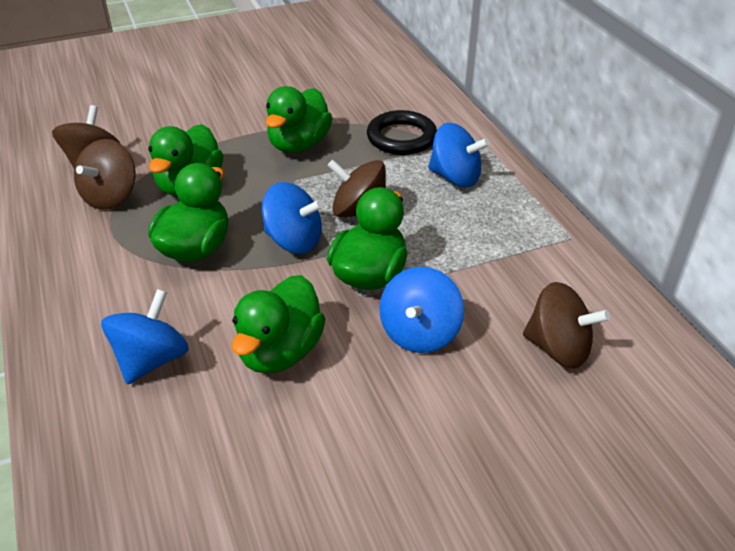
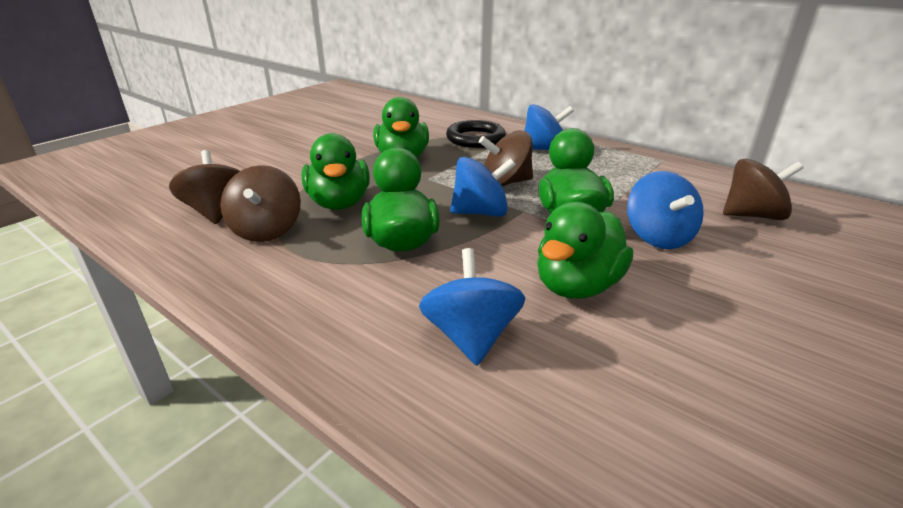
camera: 30 degrees left, 10 degrees down
(280, 352) = (577, 286): green duck -> green duck turned 45 degrees clockwise

